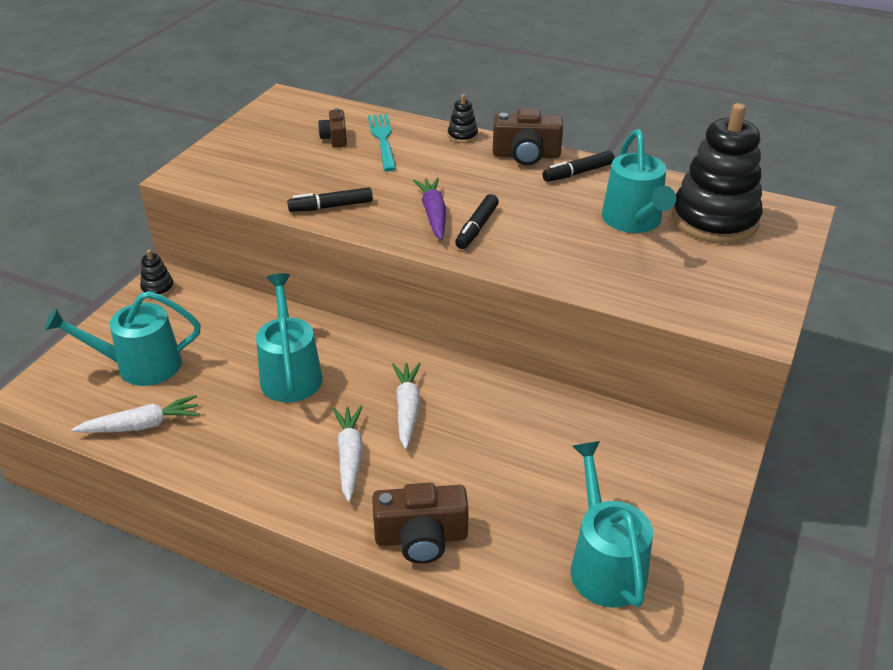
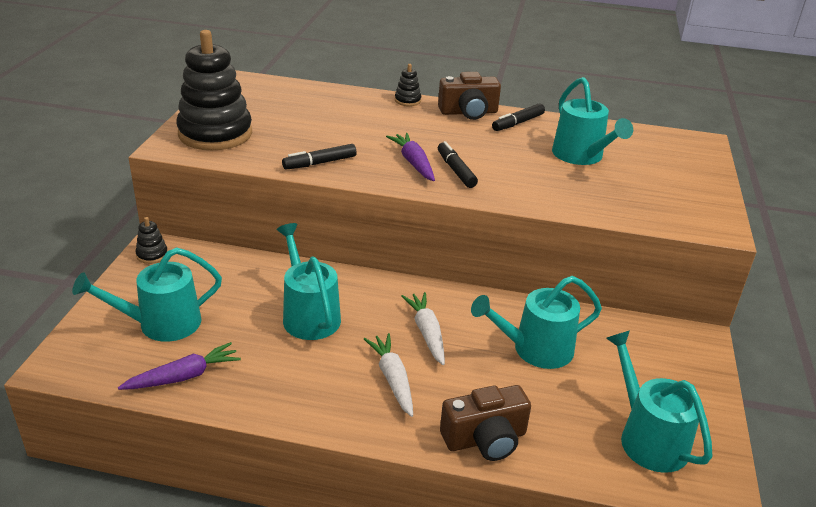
camera: 15 degrees left, 5 degrees down
(141, 425) = (183, 376): white carrot -> purple carrot
(335, 138) = (297, 108): brown camera -> none
(383, 140) = (340, 107): turquoise fork -> none
(477, 228) = (456, 170): black marker -> black marker turned 150 degrees clockwise
(520, 444) = (535, 349): none -> turquoise watering can
(714, 220) = (643, 150): black stacking toy -> black stacking toy (215, 134)

